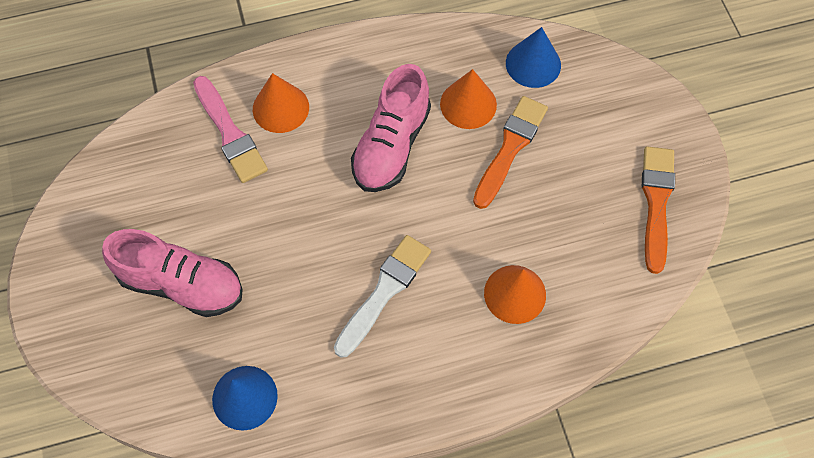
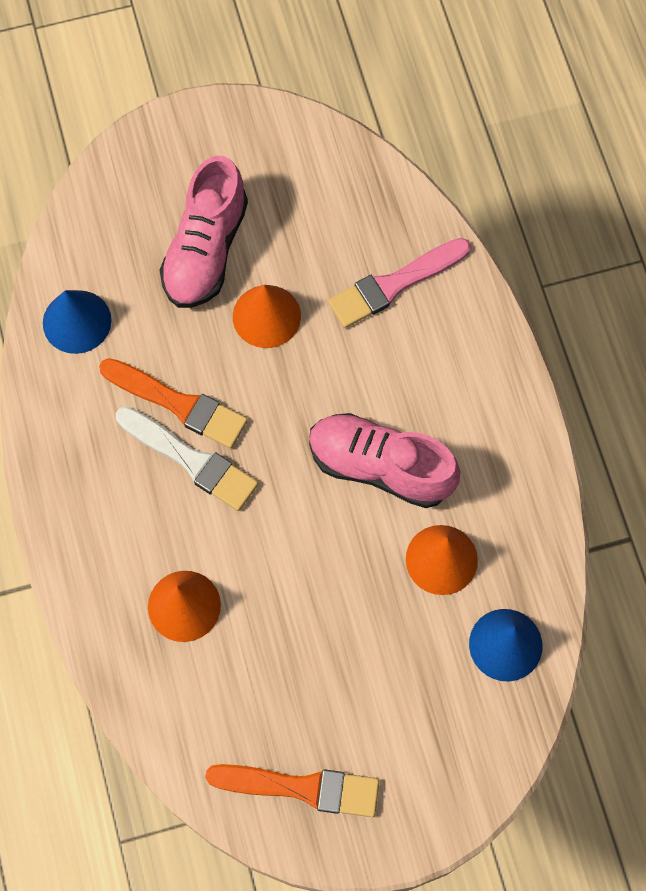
camera: 90 degrees right, 5 degrees up
(280, 108) = (430, 338): orange cone -> orange cone (266, 316)
(510, 148) = (378, 609): orange brush -> orange brush (178, 404)

